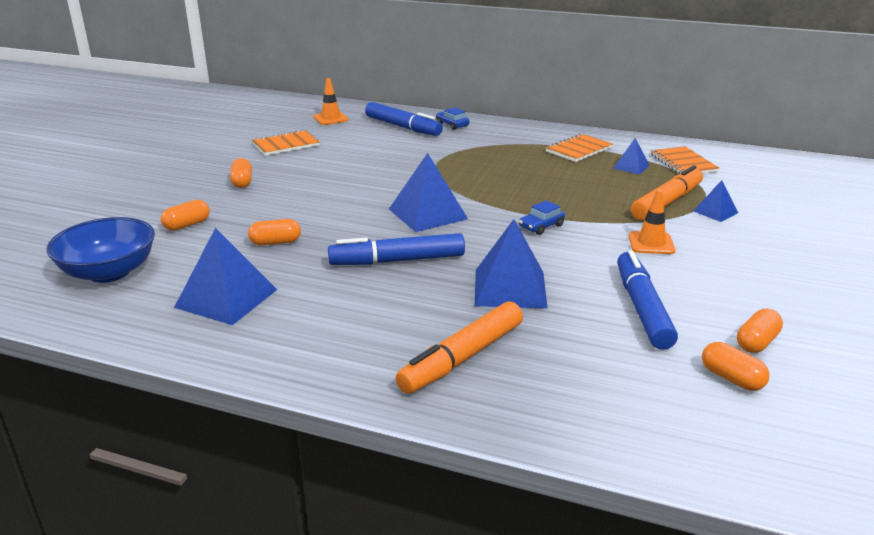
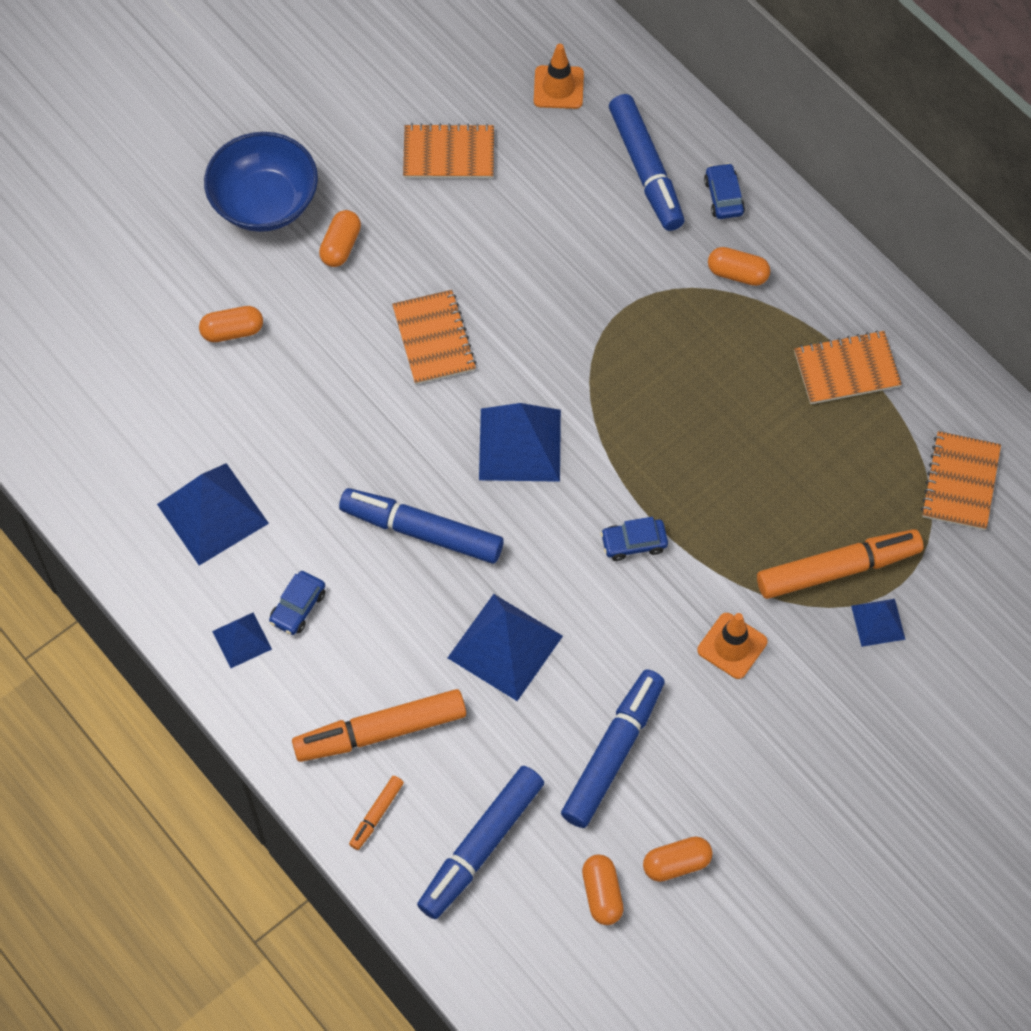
camera: 30 degrees right, 35 degrees up
(109, 272) = (117, 400): blue bowl -> blue bowl (264, 202)
(275, 242) = (311, 423): orange capsule -> orange capsule (737, 273)
(333, 195) = (434, 339): none -> orange notebook
(334, 319) = (298, 607): none -> blue car
(507, 404) = (376, 815): none -> orange marker
(611, 389) = (481, 846): none -> blue marker
(631, 167) = (877, 455): blue pyramid -> blue pyramid (241, 640)

